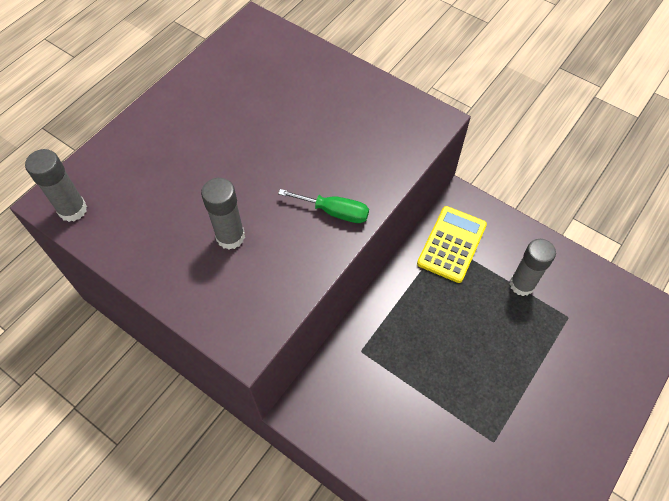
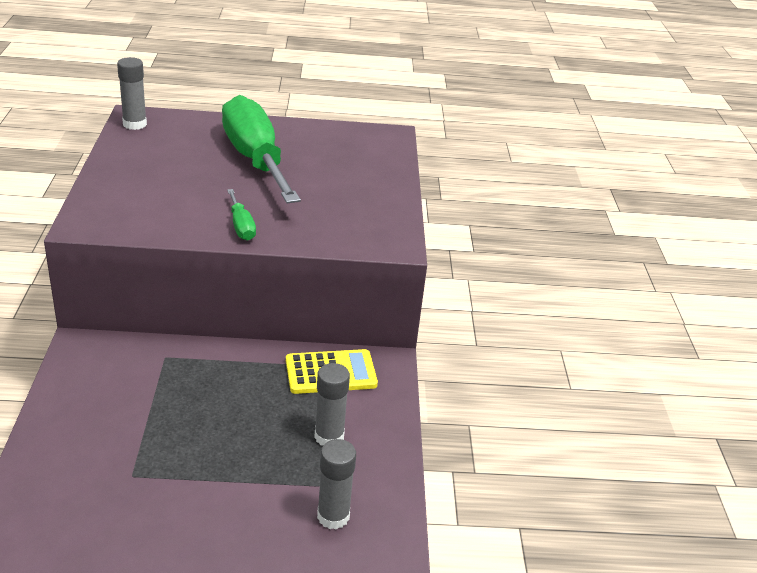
camera: 50 degrees right, 25 degrees down
(223, 144) = (255, 159): none -> green screwdriver
(230, 237) = (171, 189): grey glue stick -> grey glue stick (333, 516)

